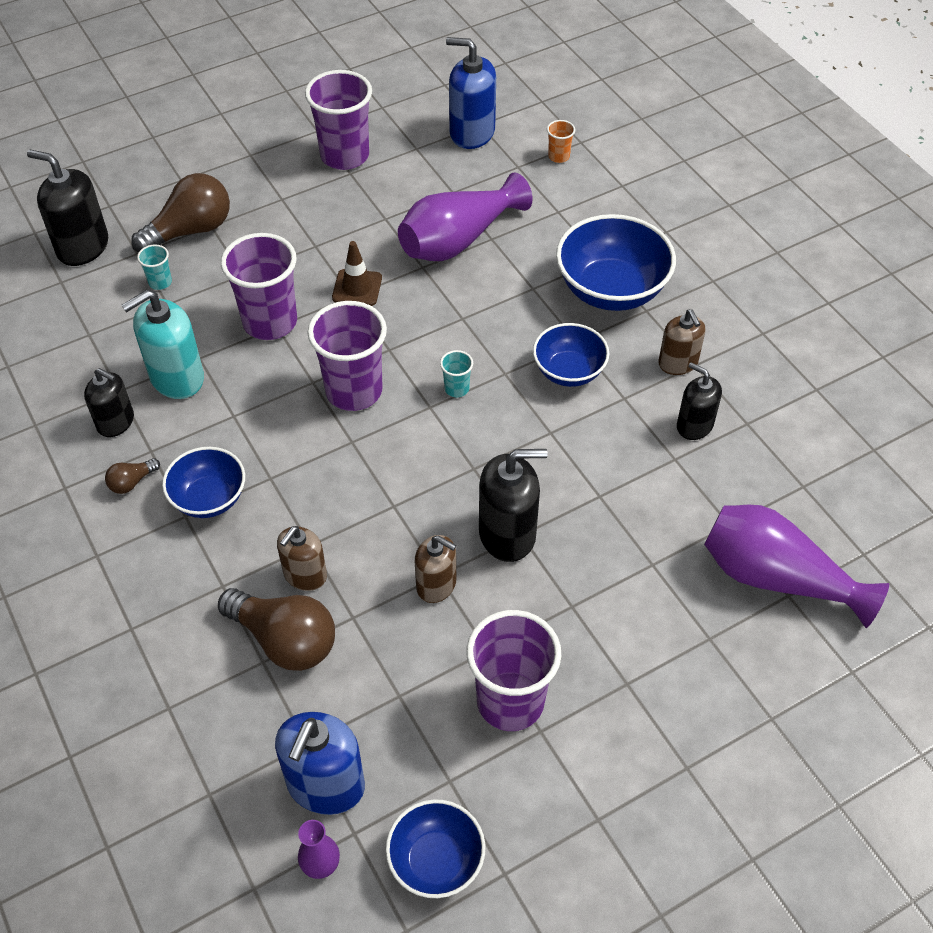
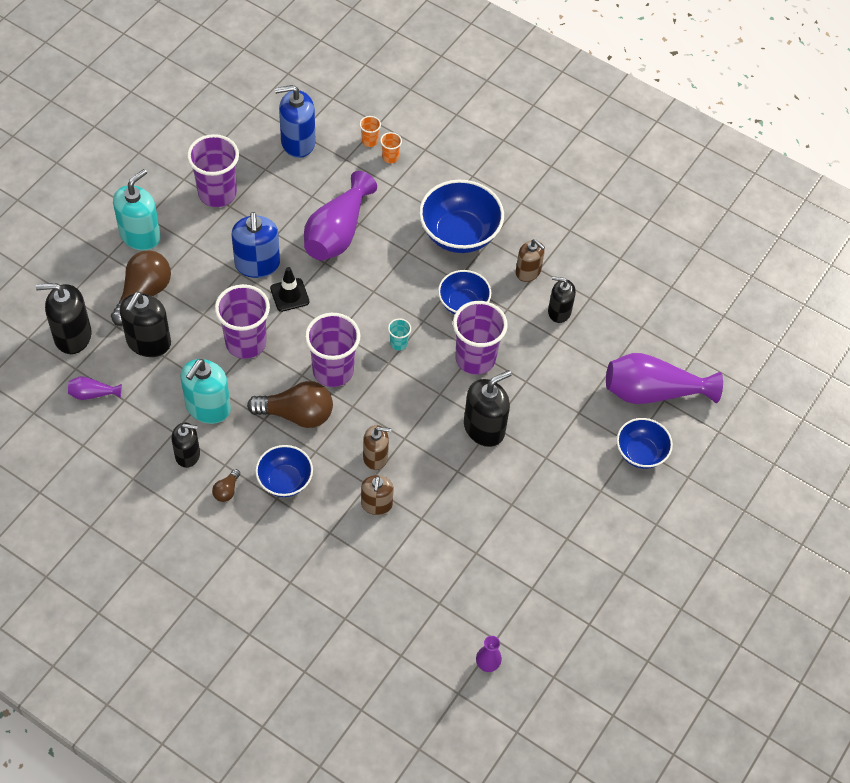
camera: 30 degrees left, 5 degrees up
(59, 315) = (92, 394): none -> purple vase
(160, 282) = (148, 342): turquoise cup -> black soap dispenser
(230, 171) = (140, 235): none -> turquoise soap dispenser
(285, 640) = (389, 549): brown light bulb -> brown light bulb (297, 414)
(325, 785) = (464, 621): blue soap dispenser -> blue soap dispenser (257, 264)
(357, 288) = (289, 295): brown traffic cone -> black traffic cone
(436, 585) = (459, 477): brown soap dispenser -> brown soap dispenser (375, 457)
(436, 861) = (549, 634): blue bowl -> blue bowl (640, 453)
(510, 701) = (541, 529): purple cup -> purple cup (475, 359)
(573, 181) = (390, 157): none -> orange cup

